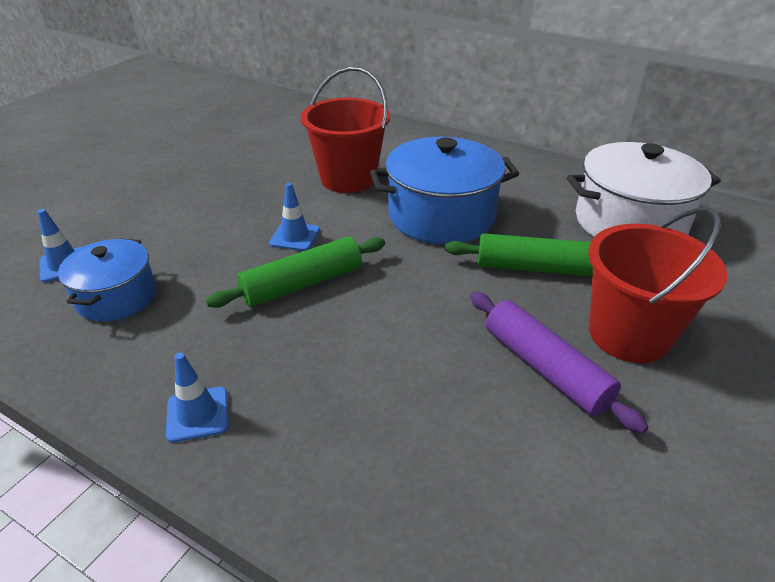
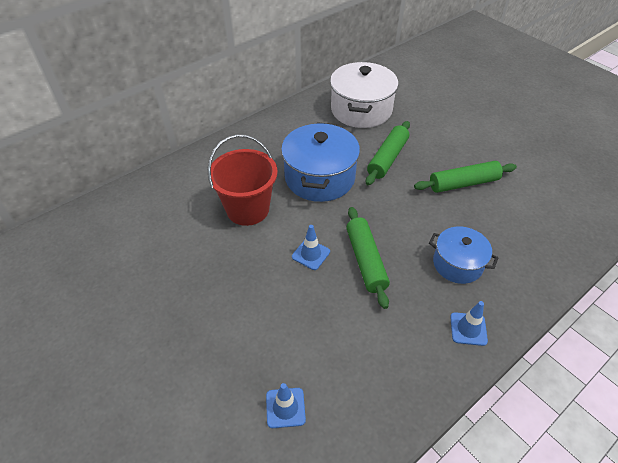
camera: 70 degrees left, 10 degrees up
(116, 297) = (343, 369): blue pot -> blue pot (457, 264)
(545, 368) = (463, 183): purple rolling pin -> green rolling pin
(629, 335) = (448, 148): red bucket -> none

